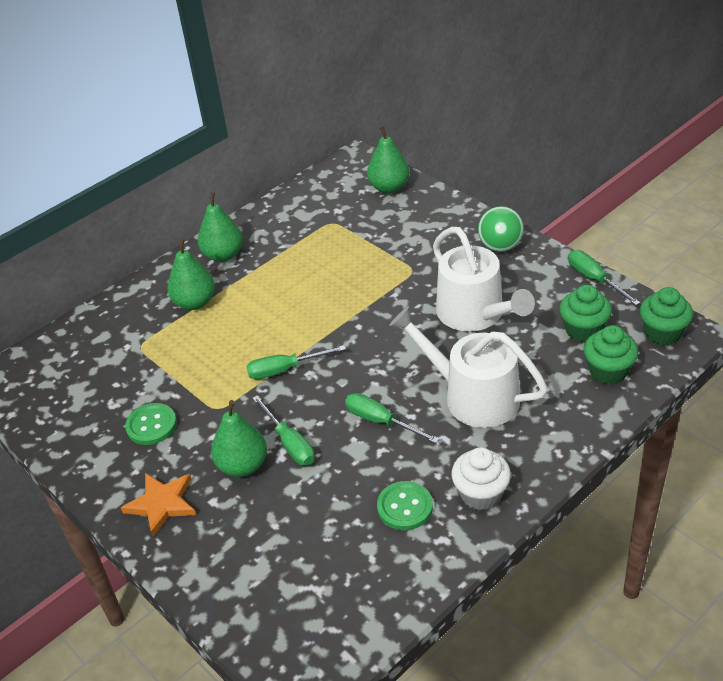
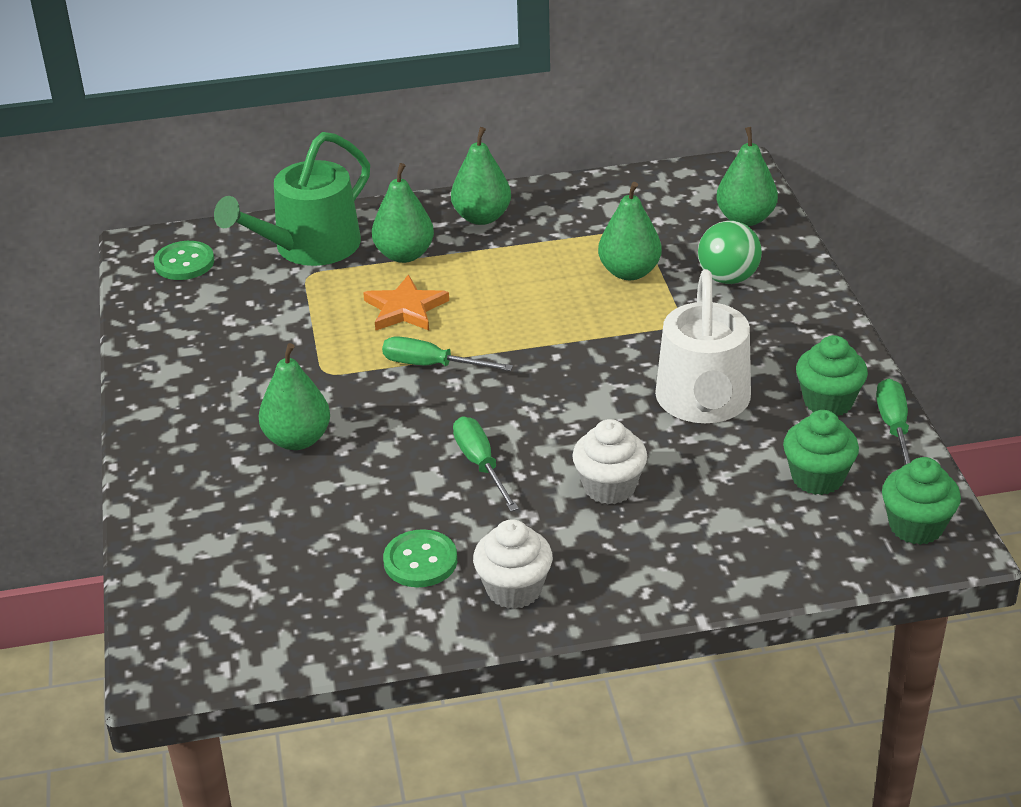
camera: 30 degrees right, 5 degrees down
(123, 326) = (309, 247): none -> green watering can
(151, 425) = (246, 358): green button -> green button (184, 263)
(162, 504) = (187, 438): orange star -> orange star (405, 308)
(289, 443) = (364, 441): green screwdriver -> none
(352, 251) = (629, 272): none -> green pear
(473, 396) = (609, 487): white watering can -> white cupcake
(500, 246) = (813, 341): green ball -> green ball (728, 278)
(608, 371) = (798, 536): green cupcake -> green cupcake (828, 402)

